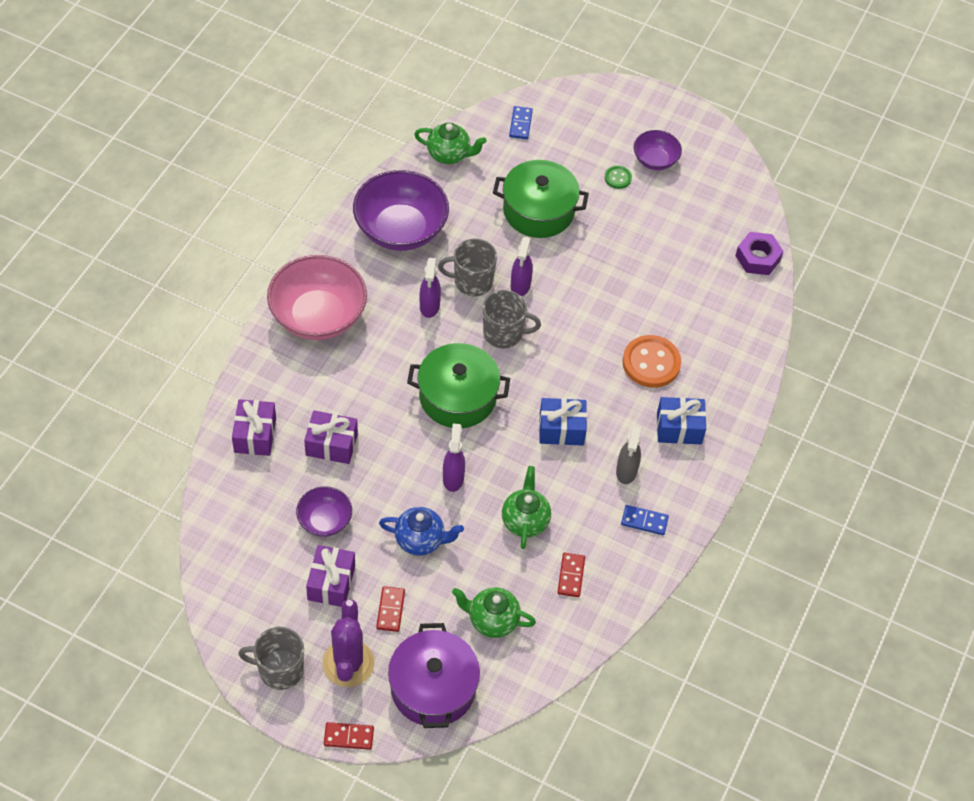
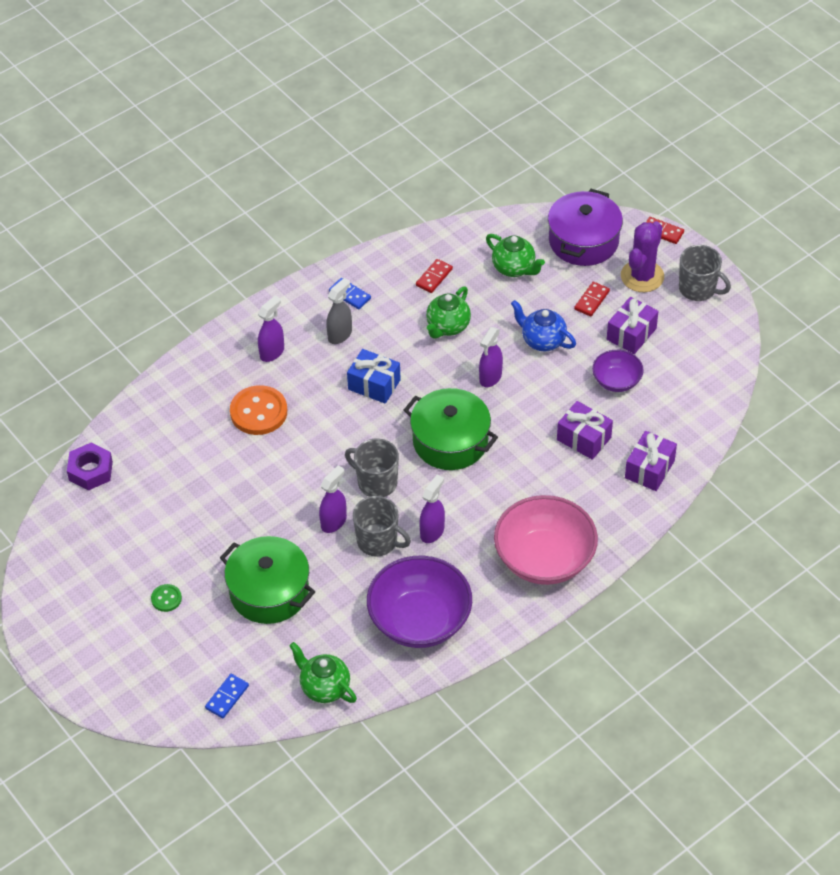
camera: 150 degrees left, 5 degrees down
(655, 160) = (114, 605): purple bowl -> none
(679, 428) = (272, 352): blue gift -> purple spray bottle

